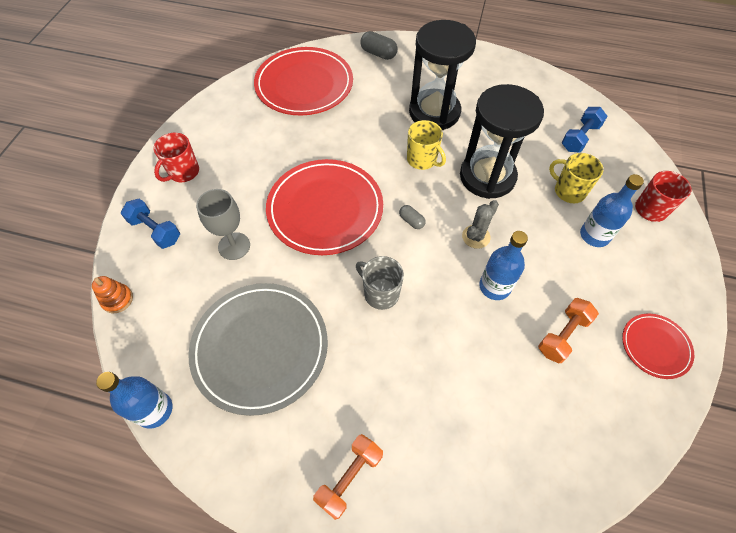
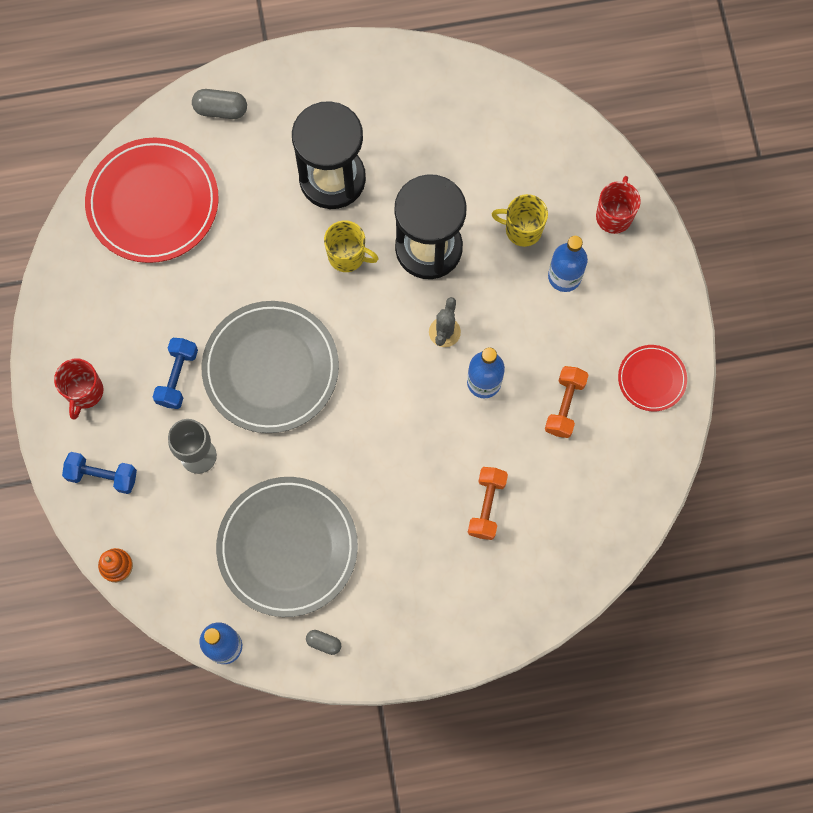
camera: 25 degrees left, 15 degrees up
(325, 209) = (271, 368): red plate -> grey plate
(349, 477) = (426, 620): orange dumbbell -> orange dumbbell (486, 506)
(380, 293) = (375, 440): grey mug -> none
(411, 221) = (370, 342): grey capsule -> grey capsule (324, 643)
(580, 138) = (513, 146): blue dumbbell -> blue dumbbell (177, 377)

